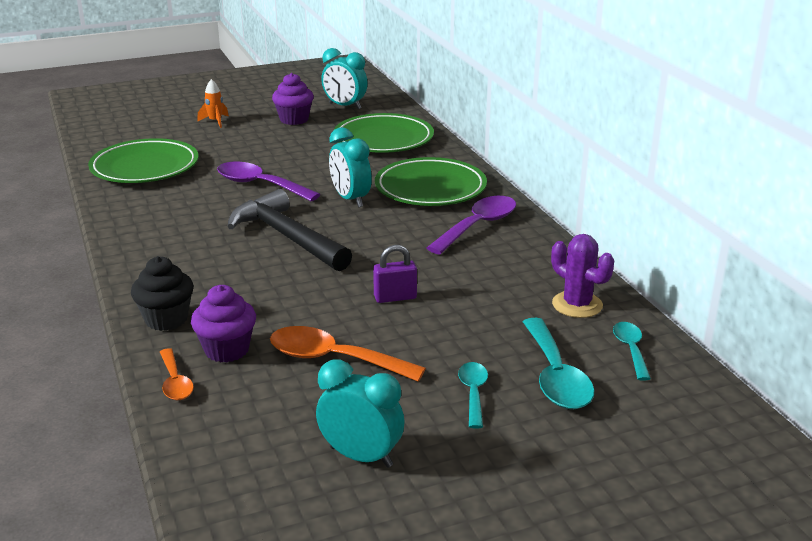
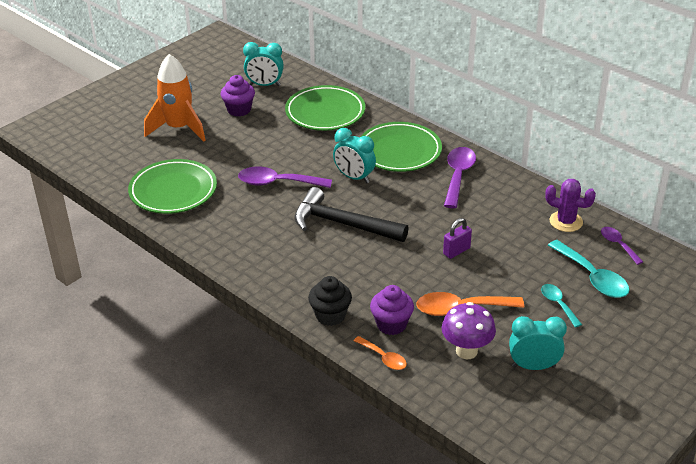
camera: 25 degrees left, 10 degrees up
(215, 121) = (179, 128): orange rocket -> orange rocket, size x2.28
(288, 409) = (466, 351): none -> purple mushroom
(630, 349) = (618, 245): turquoise spoon -> purple spoon

